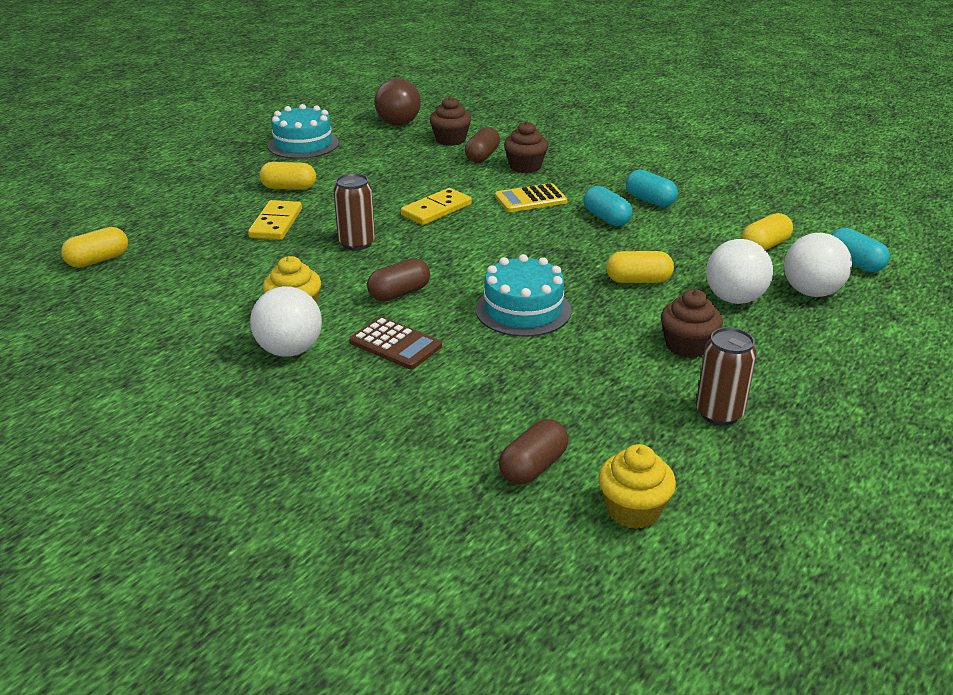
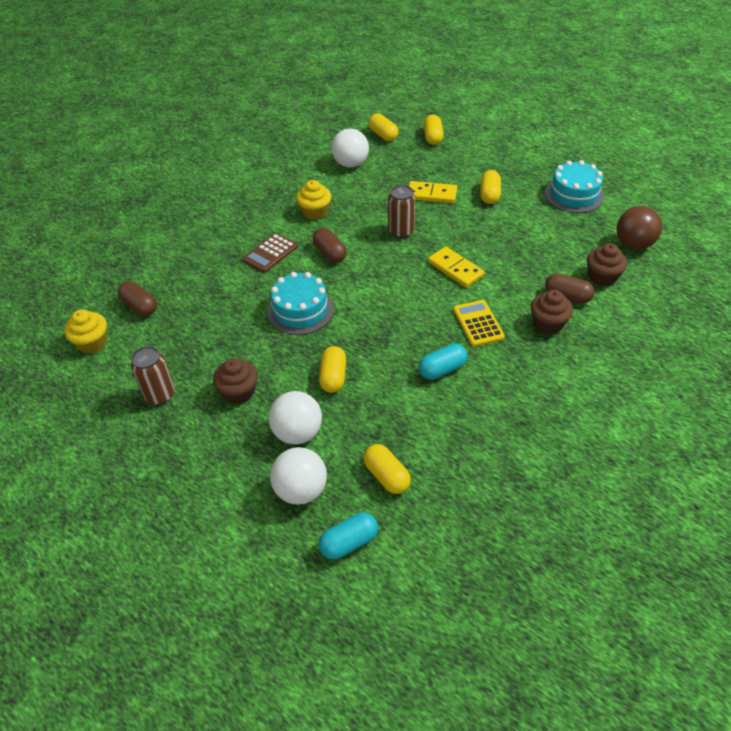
camera: 95 degrees right, 15 degrees up
(129, 222) = (433, 137): none -> yellow capsule
(290, 350) = (272, 214): white ball -> white ball (351, 164)
(650, 200) = (480, 405): turquoise capsule -> none

